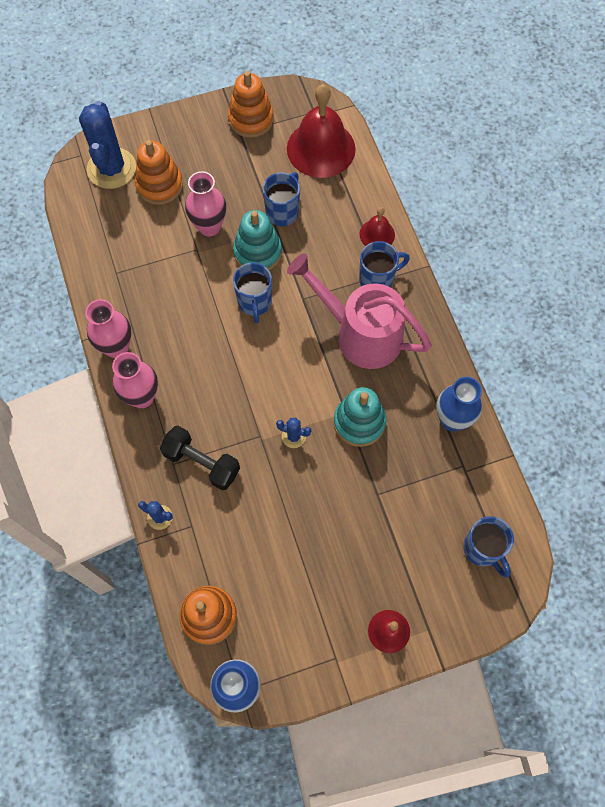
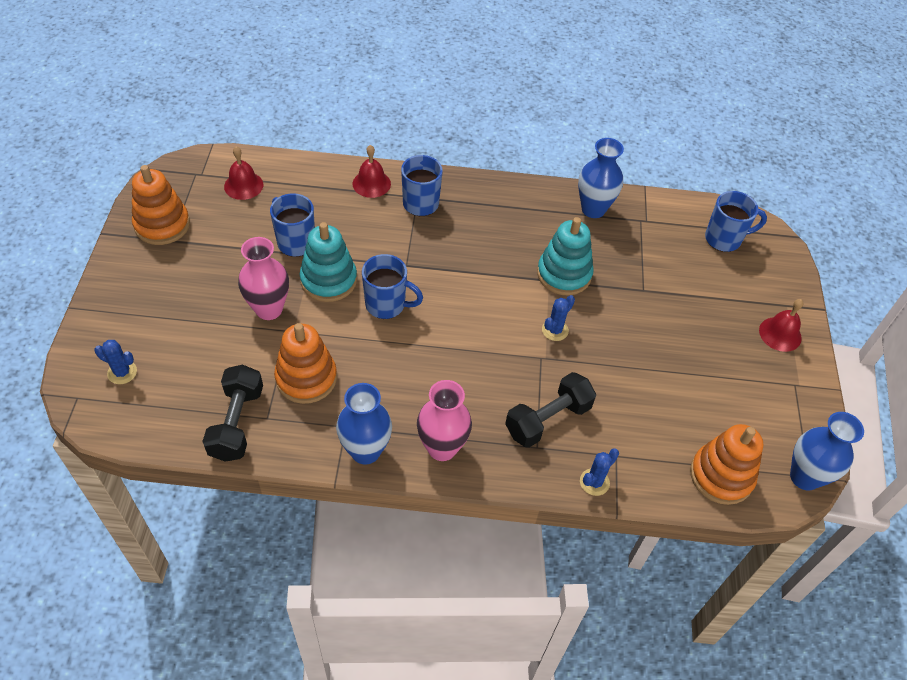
camera: 70 degrees left, 15 degrees down
(103, 257) = (237, 423): none -> black dumbbell
(111, 168) = (122, 372): blue cactus -> blue cactus, size x0.44
(117, 347) = (365, 451): pink vase -> blue vase
(159, 185) = (181, 334): orange stacking toy -> orange stacking toy (306, 378)
(321, 148) = (243, 185): red bell -> red bell, size x0.50
(359, 333) = (470, 238): pink watering can -> none

